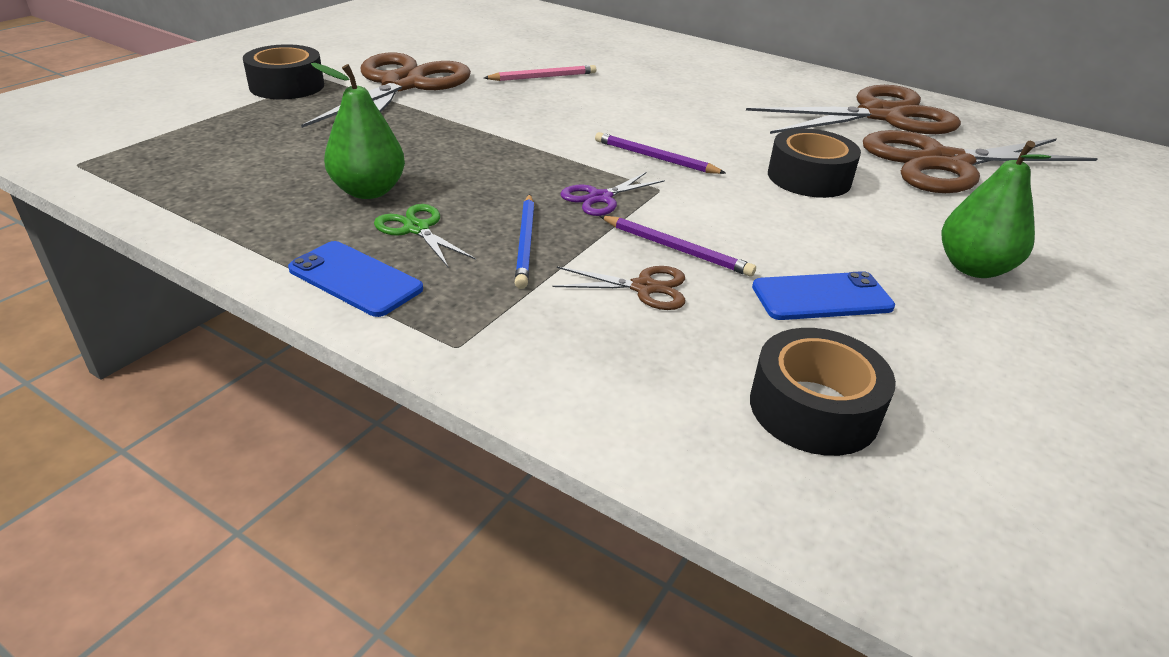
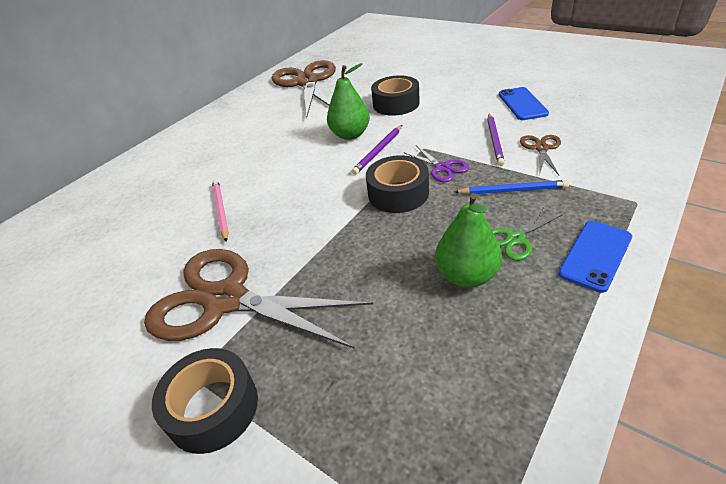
camera: 80 degrees left, 5 degrees up
(676, 249) = (495, 140): purple pencil -> purple pencil turned 150 degrees clockwise
(813, 408) = (610, 108): black tape -> black tape (398, 193)
(944, 163) = (370, 70): brown scissors -> none
(973, 268) = (477, 72): green pear -> green pear (350, 135)

